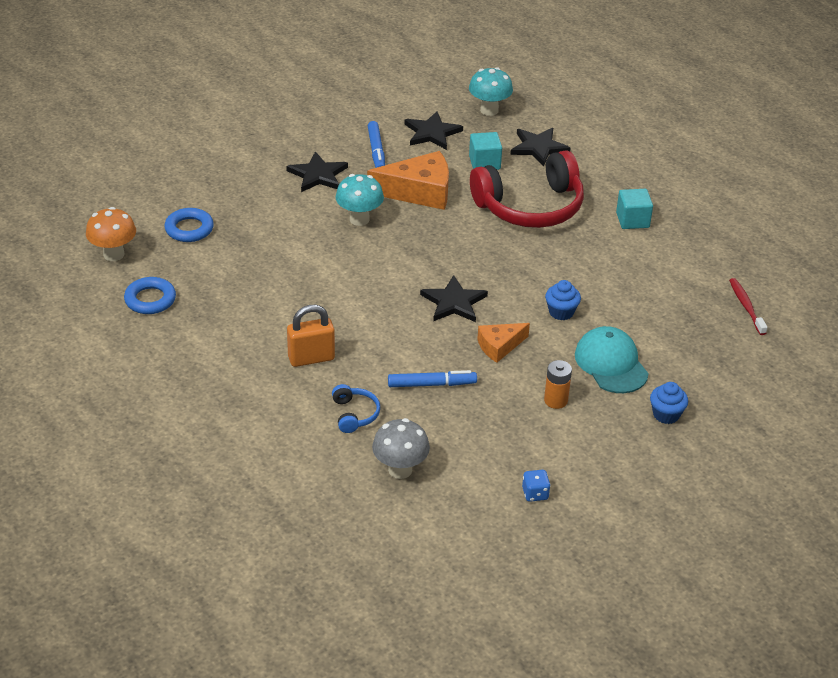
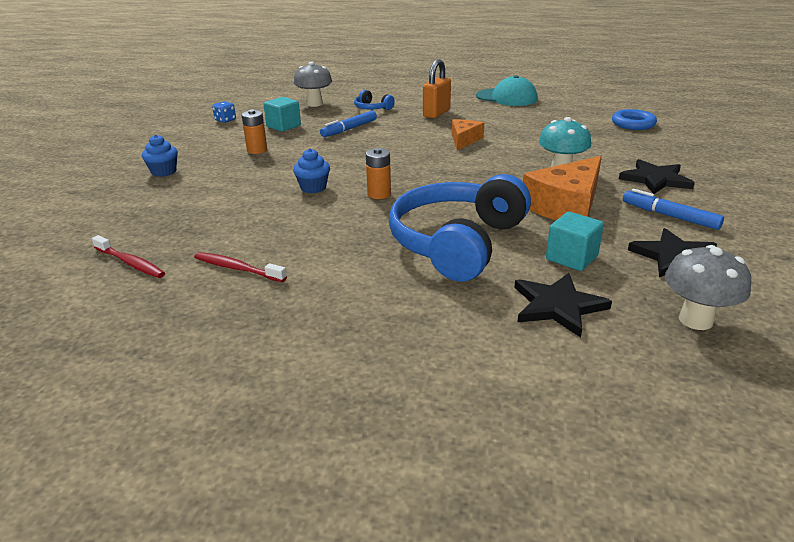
camera: 140 degrees right, 10 degrees down
(113, 254) = (631, 103): orange mushroom -> none
(150, 299) = (566, 99): blue ring -> none
(454, 302) = (402, 161): black star -> none
(489, 110) = (695, 320): turquoise mushroom -> grey mushroom
(499, 346) = (333, 156): orange cheese -> orange cheese (464, 140)
(522, 275) = (379, 194): none -> orange battery
(530, 207) = (457, 242): red headphones -> blue headphones
(611, 363) = (235, 178): turquoise cap -> turquoise cap (506, 98)
(632, 220) = (337, 283): turquoise cube -> turquoise cube (283, 126)
(681, 263) = (237, 268): none -> red toothbrush

